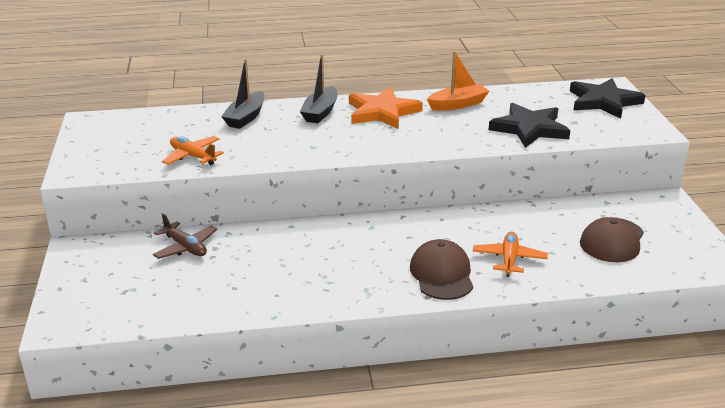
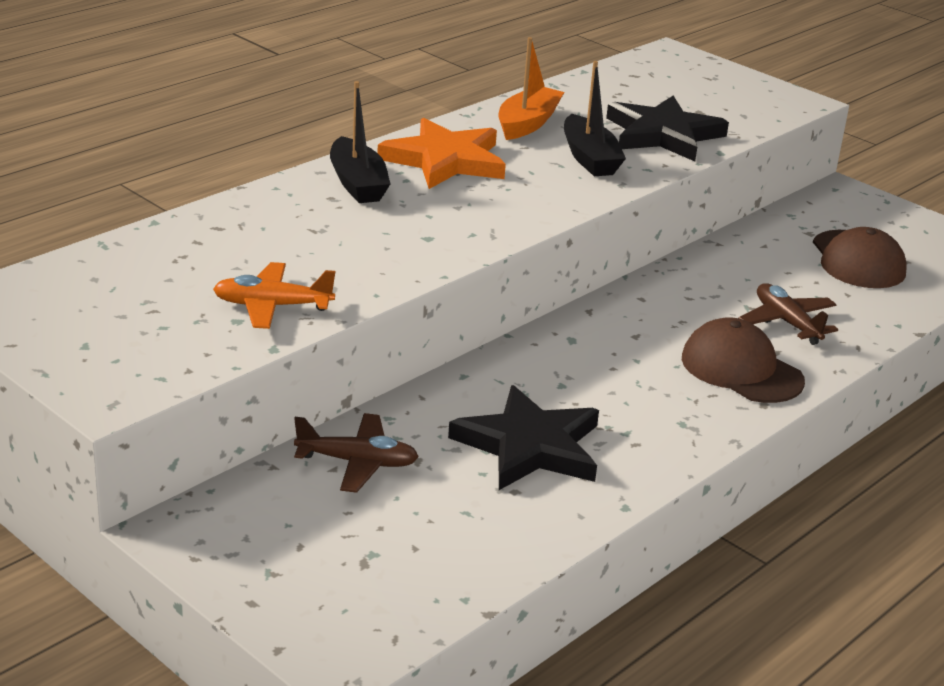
camera: 40 degrees left, 0 degrees up
(246, 117) = (256, 222): black boat -> black boat (589, 158)
(509, 259) = (787, 322): orange plane -> brown plane
(603, 102) = (693, 76): black star -> black star (530, 446)

